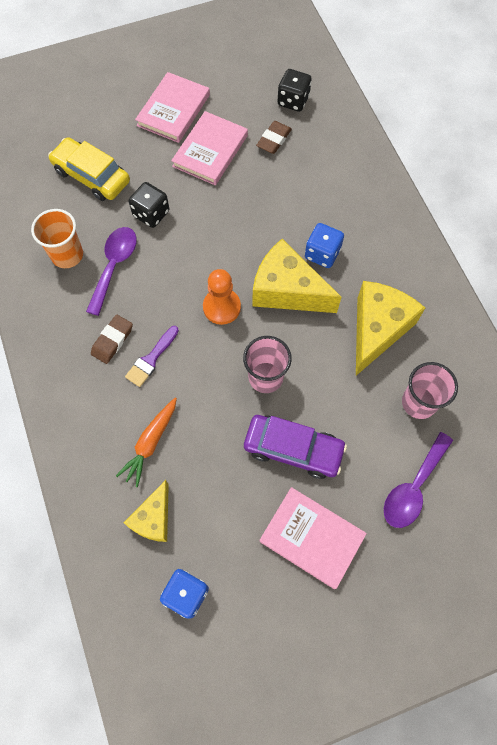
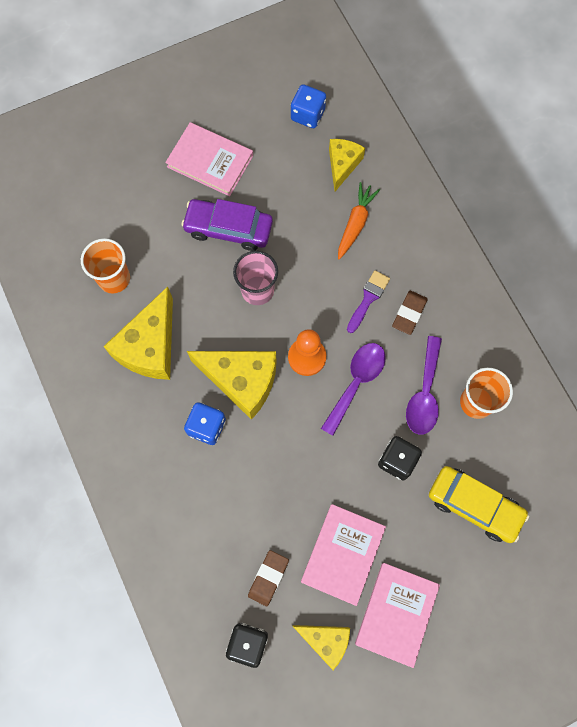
camera: 175 degrees right, 5 degrees up
(232, 98) = (325, 640): none -> yellow cheese
(413, 487) = (124, 206): purple spoon -> purple spoon (356, 382)
(419, 402) = (114, 278): pink cup -> orange cup

